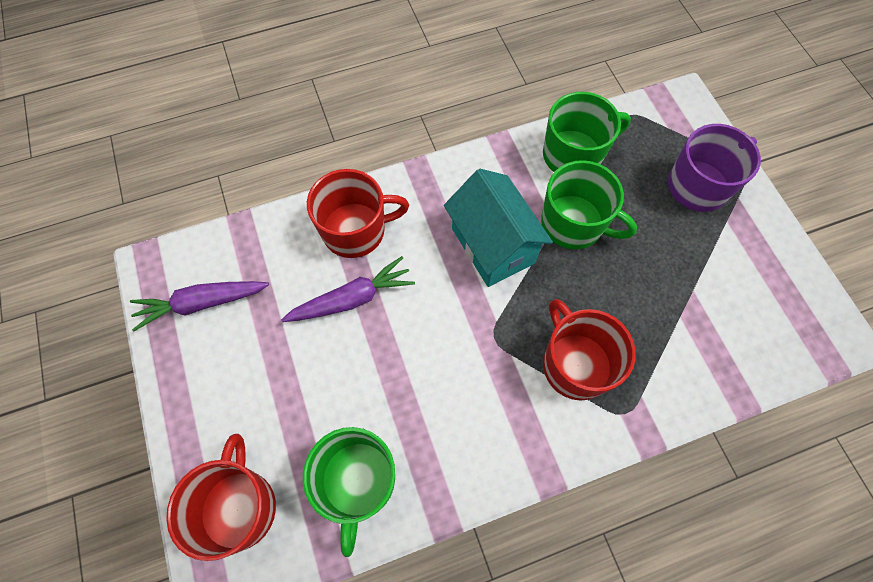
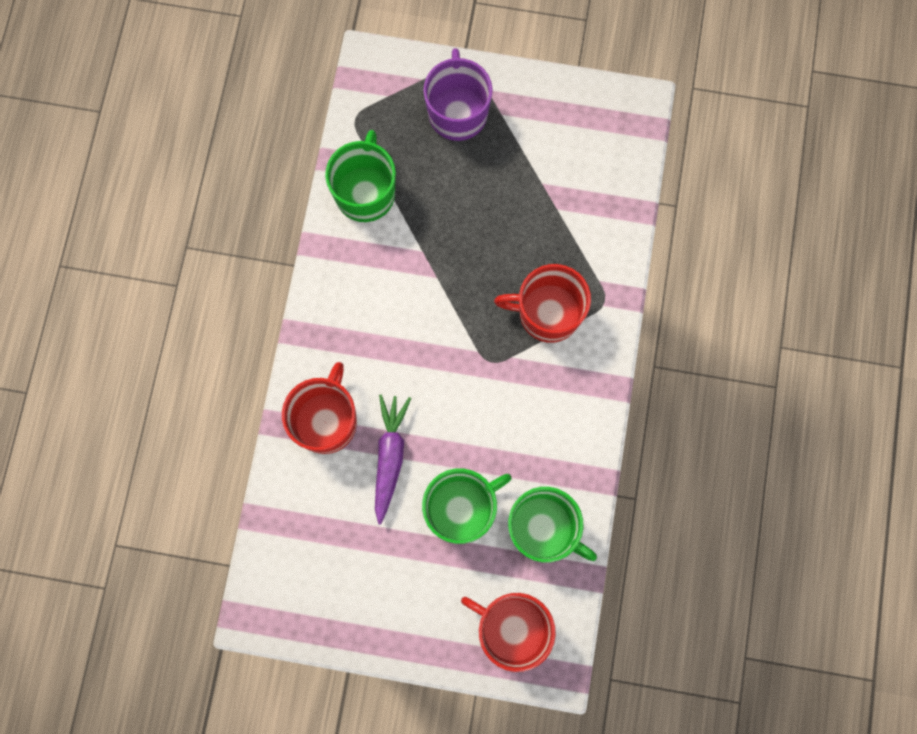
camera: 60 degrees left, 10 degrees up
(201, 303) = (318, 587): purple carrot -> none
(492, 246) = (410, 314): turquoise house -> none
(573, 224) = (430, 236): green mug -> green mug (461, 509)

